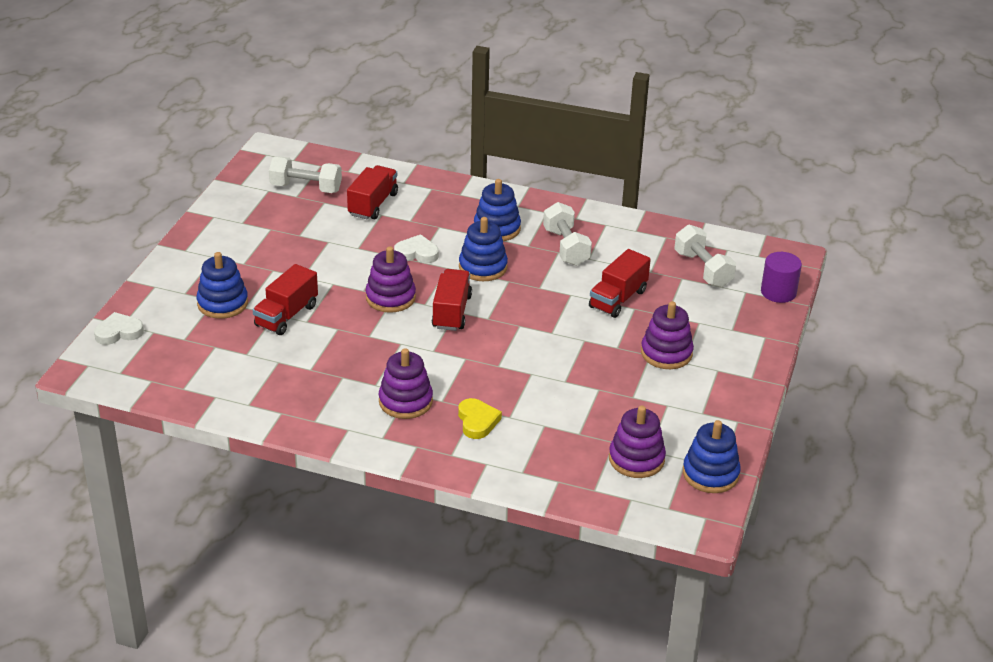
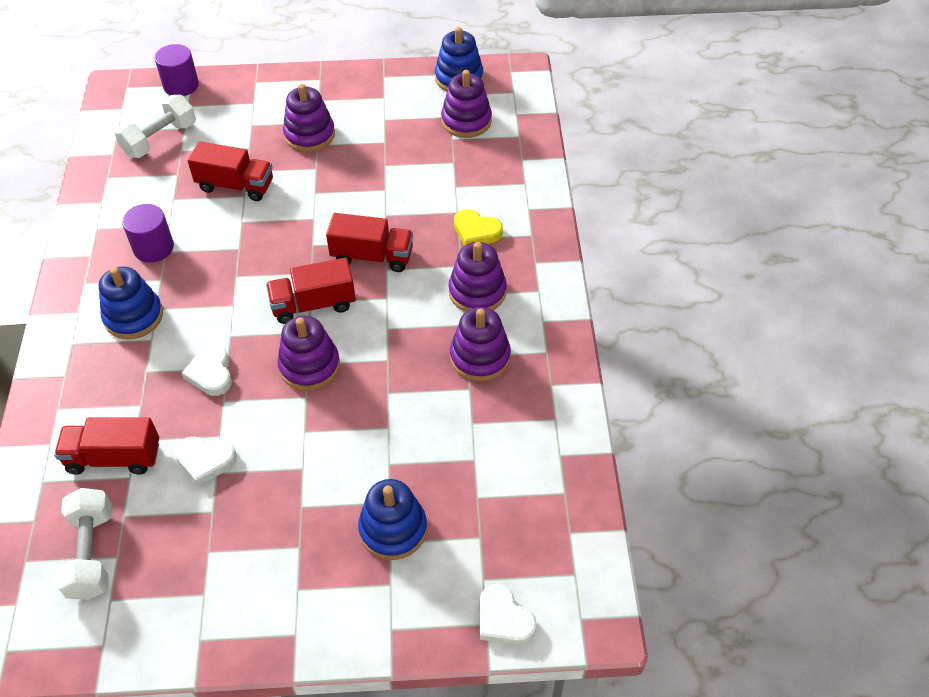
camera: 110 degrees left, 15 degrees up
(286, 315) = (387, 451): red truck -> red truck (372, 256)
(336, 383) = (480, 357): none -> purple stacking toy
(341, 239) = (205, 460): none -> white heart
(477, 421) = (476, 231): yellow heart -> yellow heart turned 120 degrees counterclockwise
(483, 267) = (218, 305): blue stacking toy -> none
(566, 247) = (153, 248): white dumbbell -> purple cylinder

